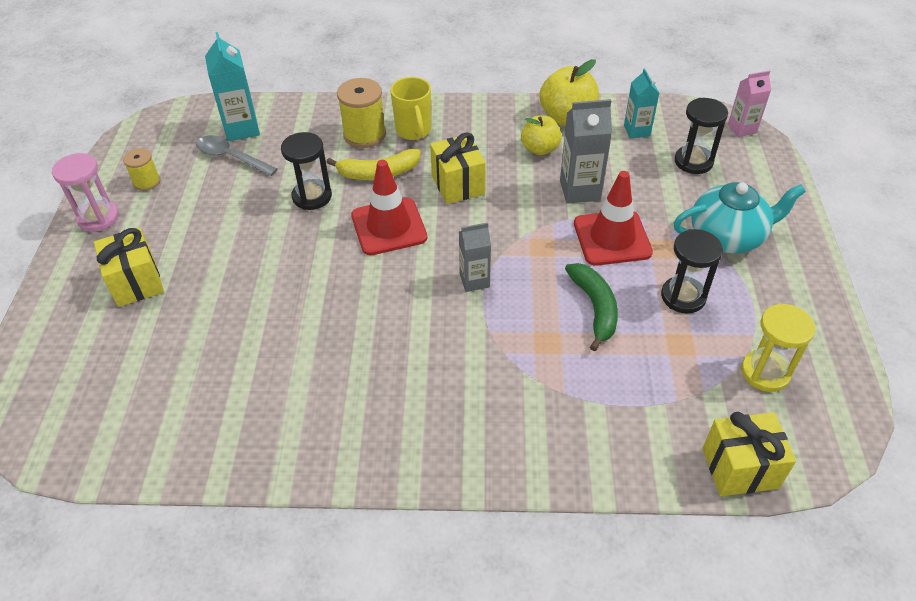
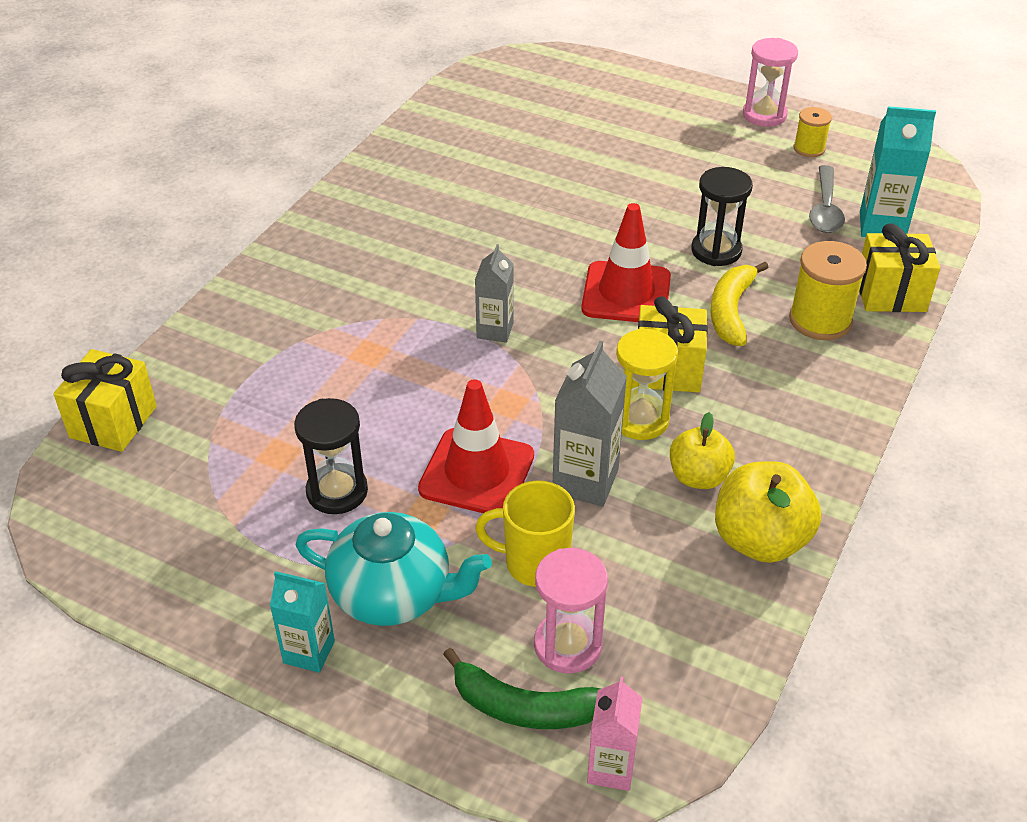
camera: 115 degrees right, 5 degrees down
(136, 282) = (651, 124): yellow gift -> yellow gift (891, 294)
(231, 157) = (825, 209): grey spoon -> grey spoon turned 135 degrees clockwise
(413, 131) = (806, 366): yellow mug -> yellow mug (534, 563)
(594, 308) = (383, 407): green banana -> green banana (523, 707)
(636, 131) = (682, 612): turquoise carton -> turquoise carton (309, 652)
(693, 161) = (568, 645): black hourglass -> pink hourglass
(728, 237) = (393, 594): turquoise teapot -> turquoise teapot turned 90 degrees counterclockwise
(765, 372) = (183, 505): yellow hourglass -> yellow hourglass (640, 420)

